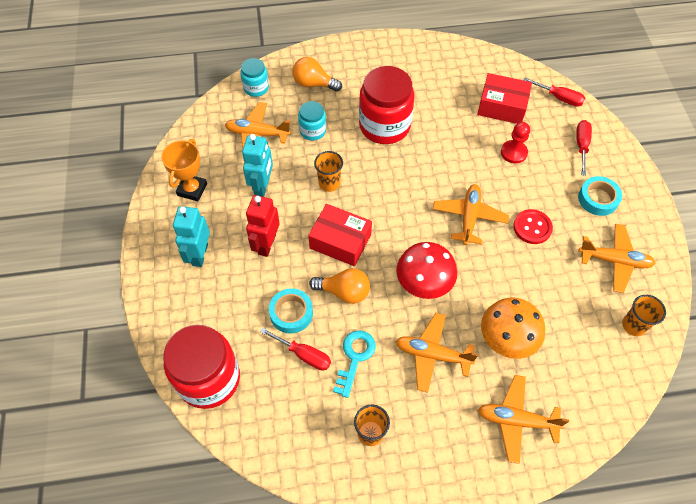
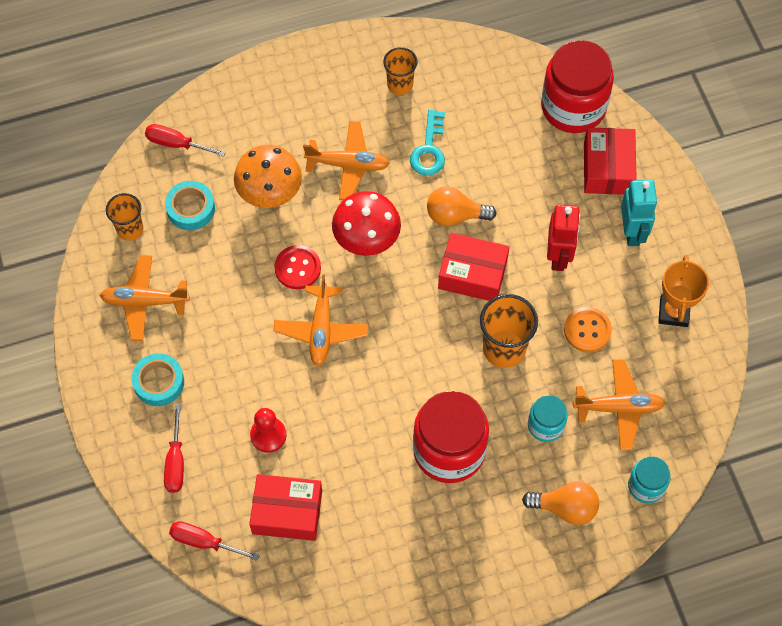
camera: 170 degrees right, 5 degrees up
(199, 313) = (607, 168): none -> red box
(262, 186) = (587, 330): turquoise robot -> orange button
(291, 313) = (508, 183): turquoise tape -> turquoise tape (190, 208)
(304, 355) = (483, 144): red screwdriver -> red screwdriver (176, 144)
(329, 183) = (504, 349): orange cup -> orange cup, size x1.56
(516, 420) = (257, 117): orange plane -> none
(532, 227) = (243, 329): red button -> red button (297, 268)

